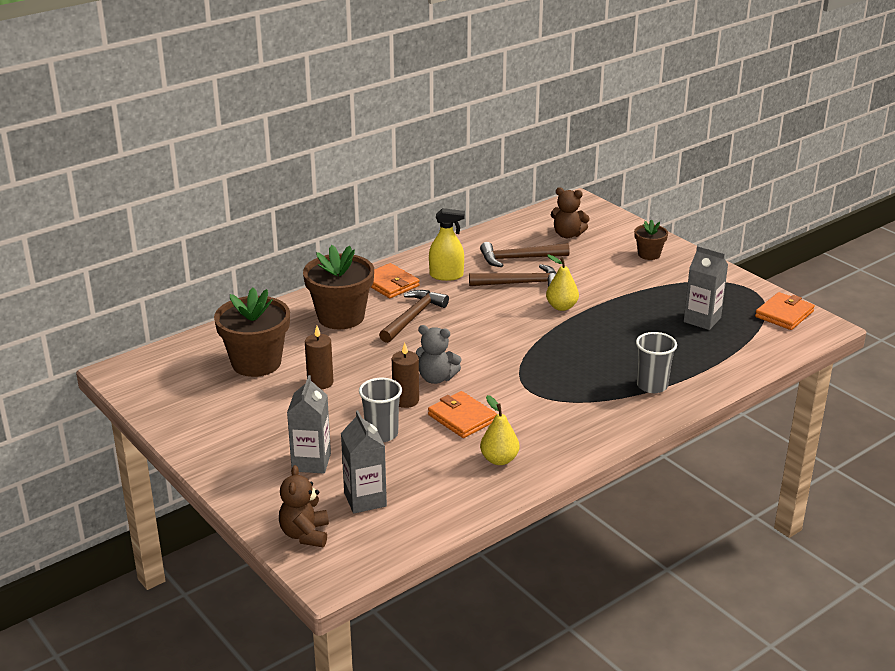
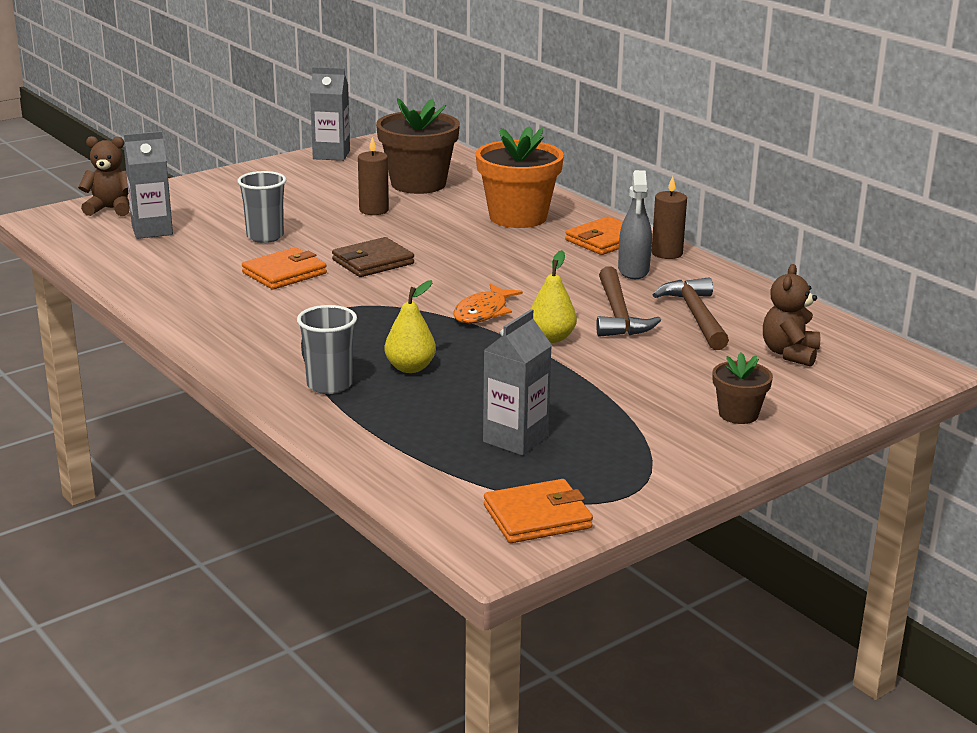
camera: 90 degrees right, 5 degrees down
(311, 462) = (225, 209): grey carton -> grey carton (331, 155)
(341, 317) = (518, 217): brown flower pot -> orange flower pot
(405, 400) = (328, 247): brown candle -> brown candle (667, 253)
(413, 317) = (518, 251): brown hammer -> none
(436, 378) = (373, 262): grey teddy bear -> brown wallet
(446, 275) = (633, 271): yellow spray bottle -> grey spray bottle
(499, 459) = (194, 289): yellow pear -> yellow pear (410, 368)
(525, 331) = (483, 312): none -> orange fish
(784, 314) = (537, 517): orange wallet -> orange wallet turned 60 degrees counterclockwise

